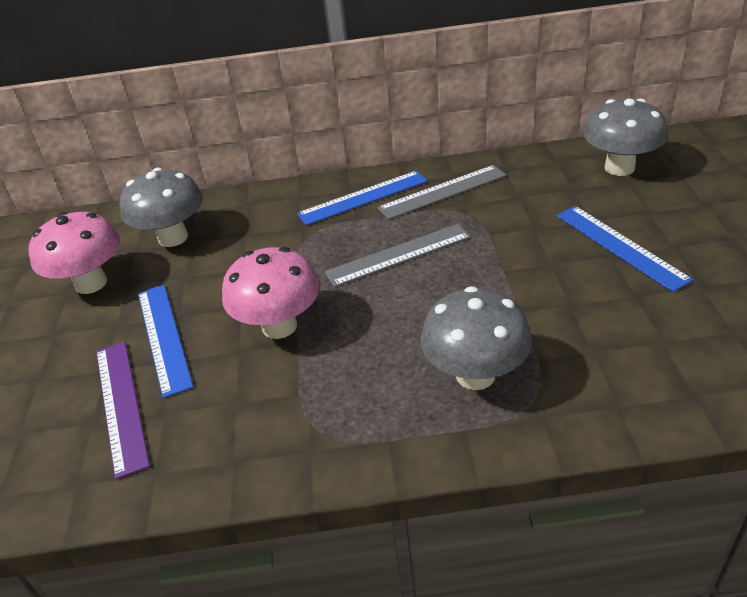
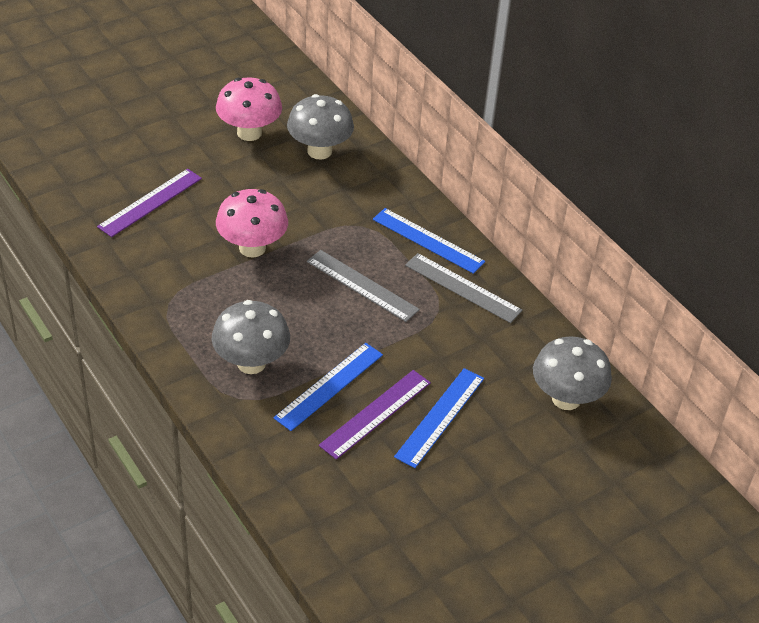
camera: 55 degrees right, 5 degrees up
(163, 337) = (215, 194): blue ruler -> blue ruler (329, 386)
(600, 290) = (376, 414): none -> purple ruler

